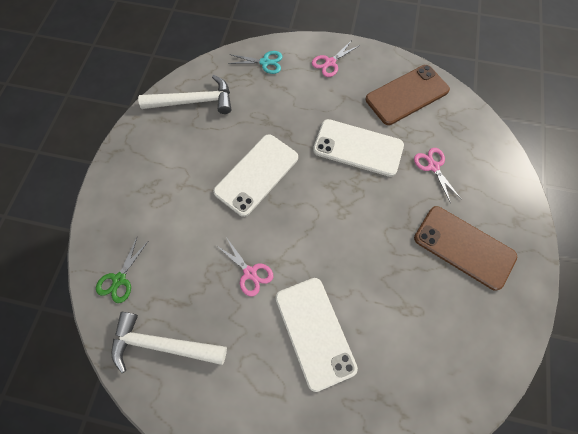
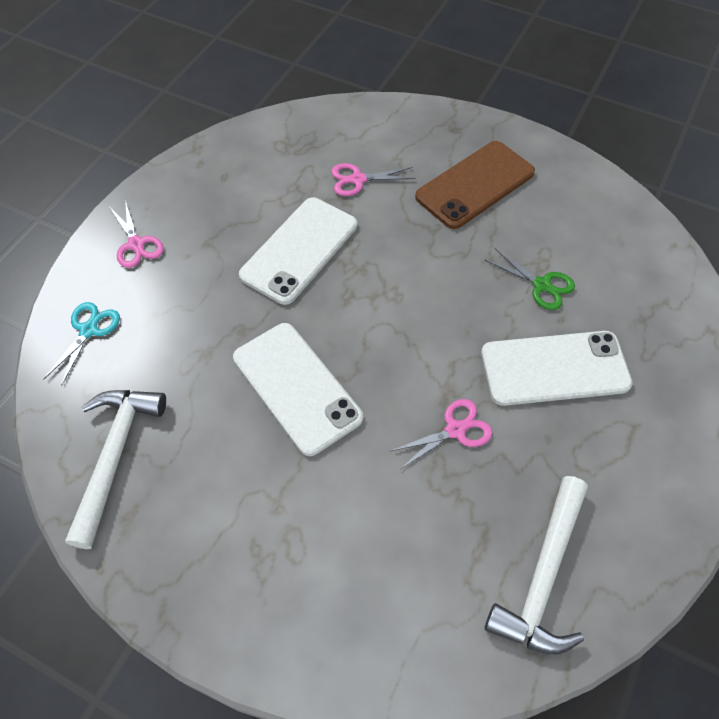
camera: 75 degrees left, 10 degrees down
(119, 279) = (423, 635): green scissors -> green scissors (542, 285)
(407, 95) = (237, 173): brown phone -> none

